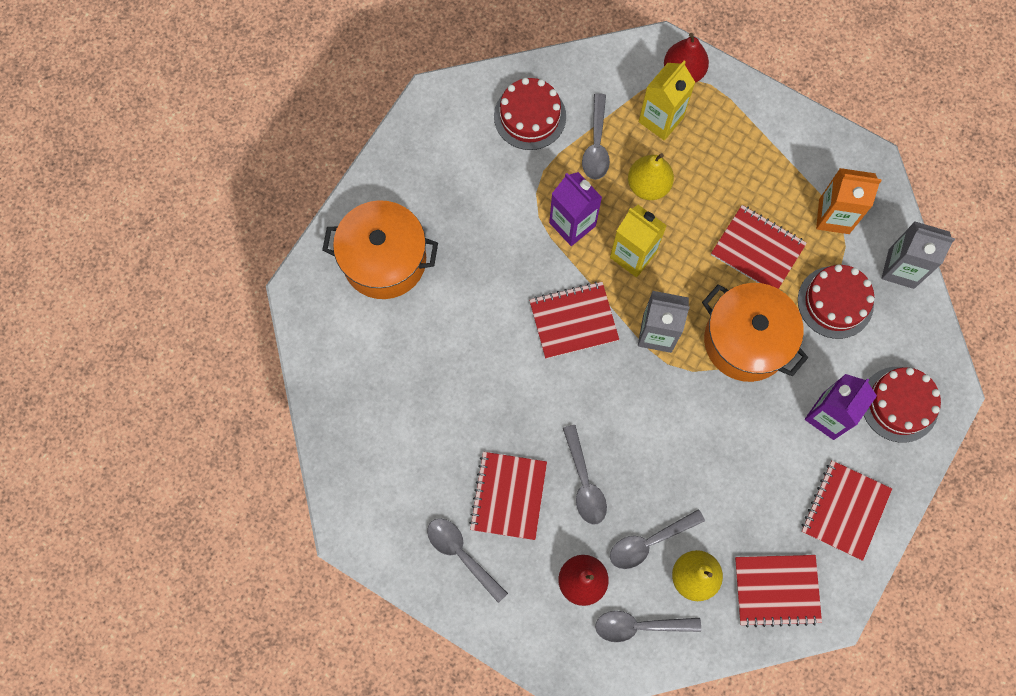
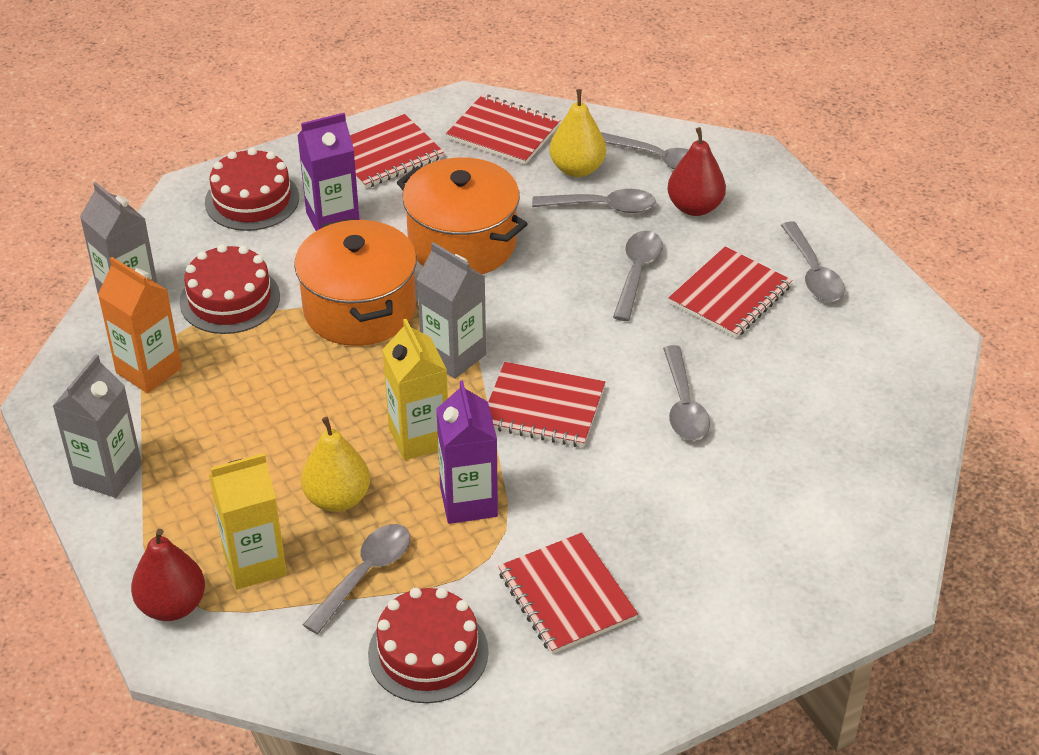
camera: 150 degrees left, 30 degrees down
(384, 260) = (748, 573): orange pot -> orange pot (462, 243)
(487, 372) = (684, 405): none -> grey spoon
(757, 250) = (267, 379): red notebook -> red notebook (566, 596)
(790, 131) = (108, 474): none -> grey carton

